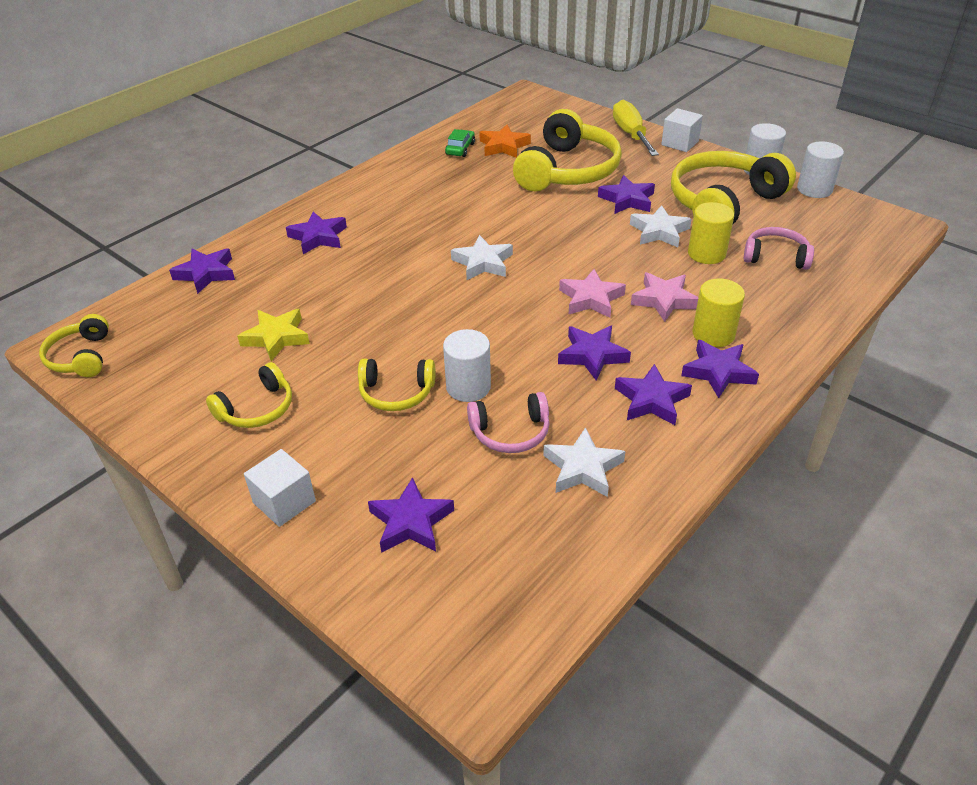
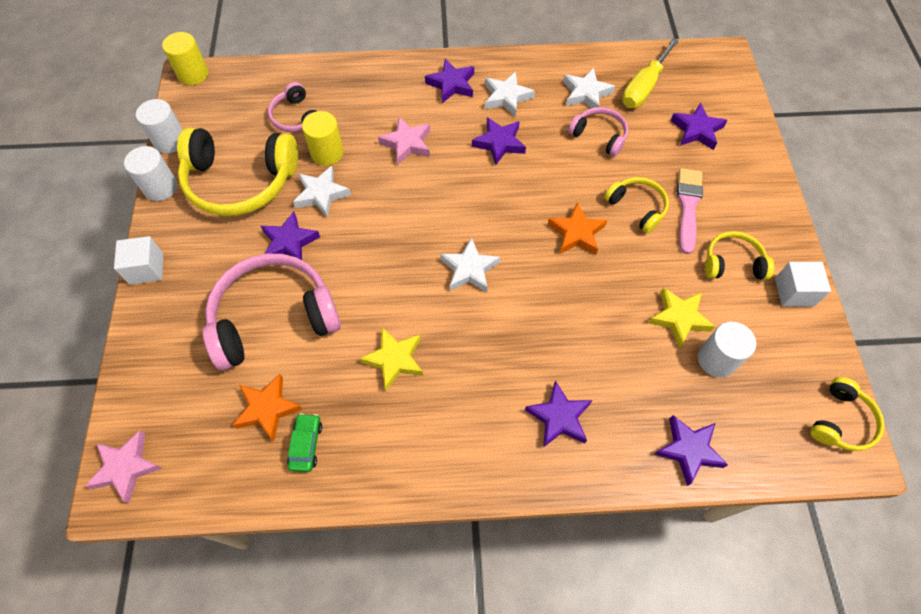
camera: 135 degrees left, 20 degrees up
(284, 502) = (755, 187): white cube -> white cube (794, 292)
(345, 429) = (688, 206): none -> pink brush
(429, 337) = (576, 233): none -> orange star
(460, 149) = (306, 445): green car -> green car turned 120 degrees clockwise
(463, 198) = (394, 359): none -> yellow star
(468, 387) = (591, 179): white cylinder -> white cylinder (716, 359)
(568, 171) = (274, 317): yellow headphones -> pink headphones
(591, 299) = (445, 179): pink star -> pink star (126, 467)
(631, 134) = (155, 317): yellow screwdriver -> yellow screwdriver (643, 87)
(651, 400) = (506, 97): purple star -> white star
(713, 334) = (418, 104): yellow cylinder -> yellow cylinder (193, 74)

